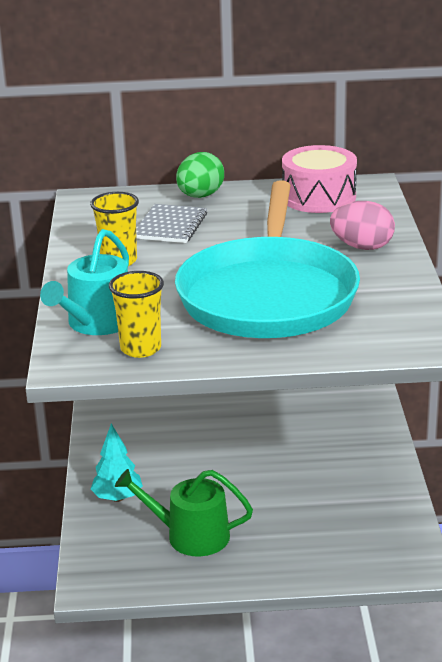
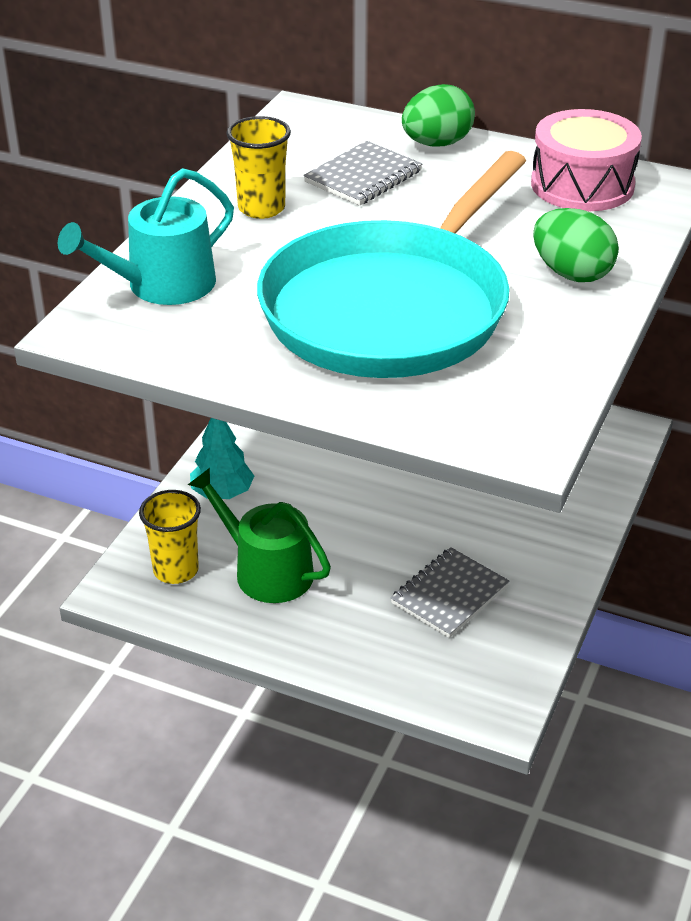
camera: 25 degrees right, 10 degrees up
(140, 348) = (179, 335): yellow cup -> yellow cup (176, 570)
(328, 508) = (449, 595): none -> grey notebook
(362, 247) = (572, 274): pink egg -> green egg

